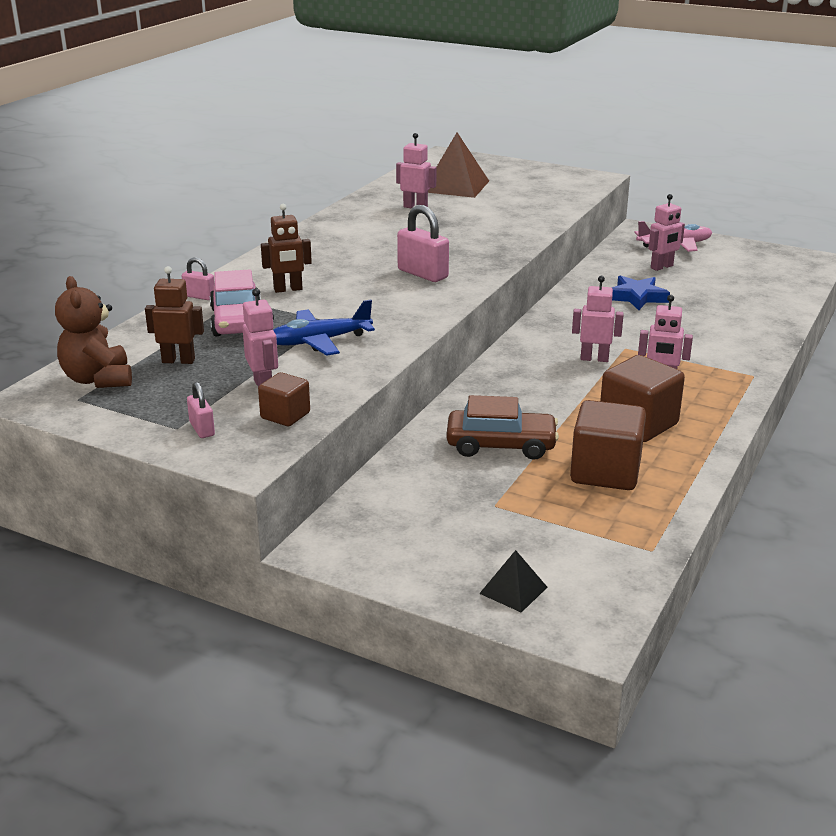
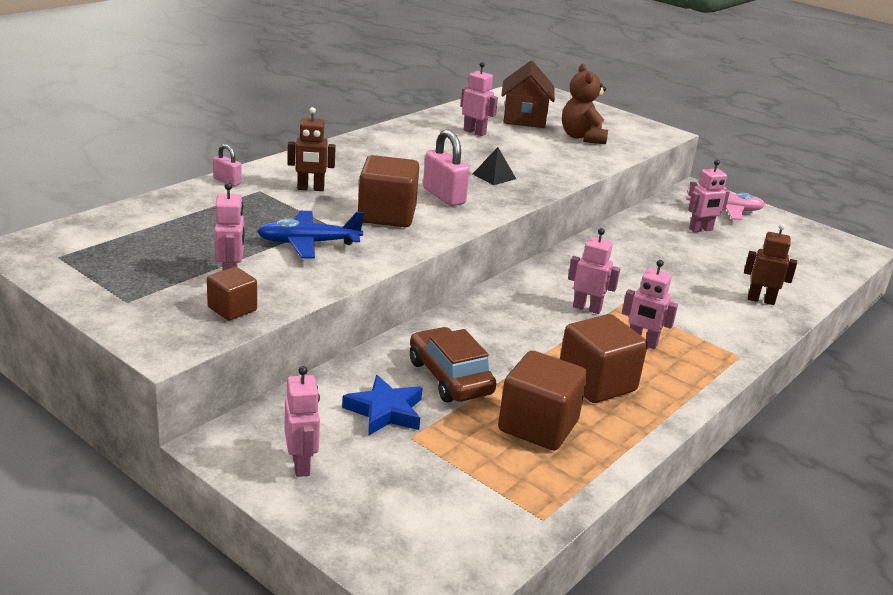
camera: 10 degrees right, 0 degrees up
(98, 379) = (88, 242): brown teddy bear -> brown teddy bear (582, 137)
(178, 360) = (170, 237): brown robot -> brown robot (761, 300)
(202, 429) = (148, 307): pink padlock -> none
(237, 321) = (246, 210): pink car -> none
(379, 302) = (387, 215): none -> brown cube
(407, 549) = (301, 465): none -> pink robot
(456, 186) = (524, 119): brown pyramid -> brown house
(501, 445) = (449, 377): brown car -> brown car turned 135 degrees counterclockwise
(513, 590) = (381, 530): black pyramid -> black pyramid (494, 176)
(637, 297) = (661, 255): blue star -> blue star (385, 411)

